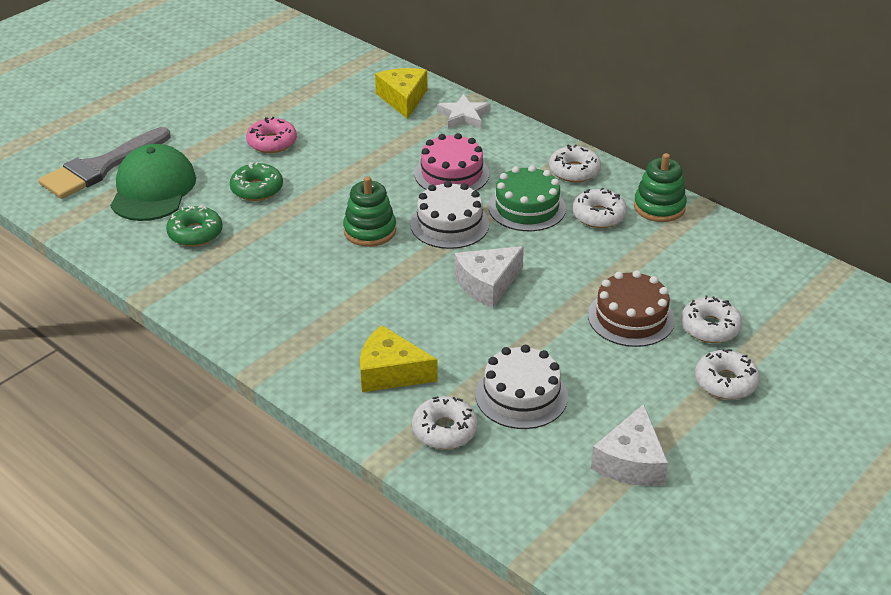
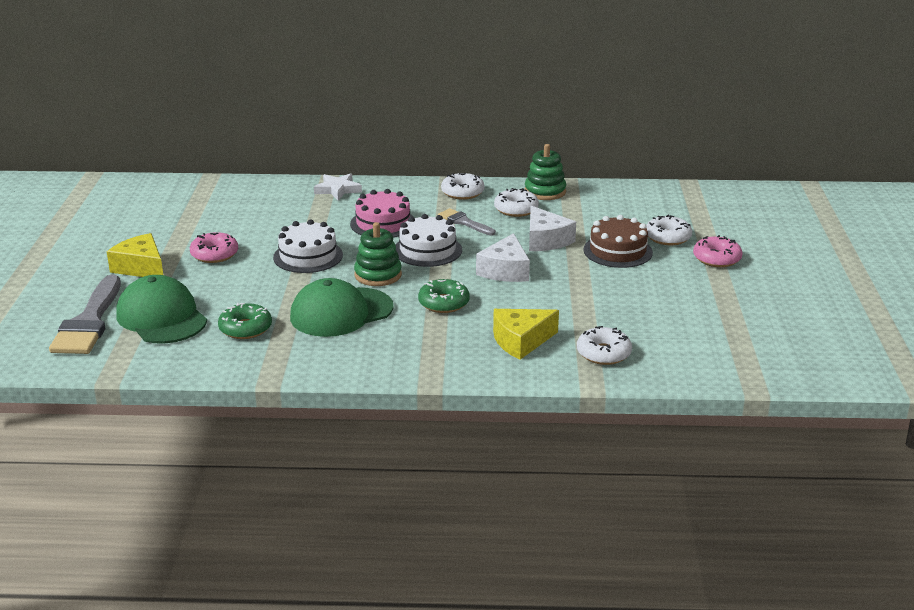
camera: 40 degrees left, 10 degrees down
(257, 189) = (250, 285): green donut -> green donut (443, 303)
(286, 256) = (341, 312): none -> green cap
(403, 99) = (276, 195): yellow cheese -> yellow cheese (141, 267)
(521, 395) = (619, 315): white cake -> white cake (308, 256)
(527, 207) = (464, 222): green cake -> grey brush
(631, 462) = (729, 317): white cheese -> white cheese (545, 240)
(725, 382) = (716, 258): white donut -> pink donut

